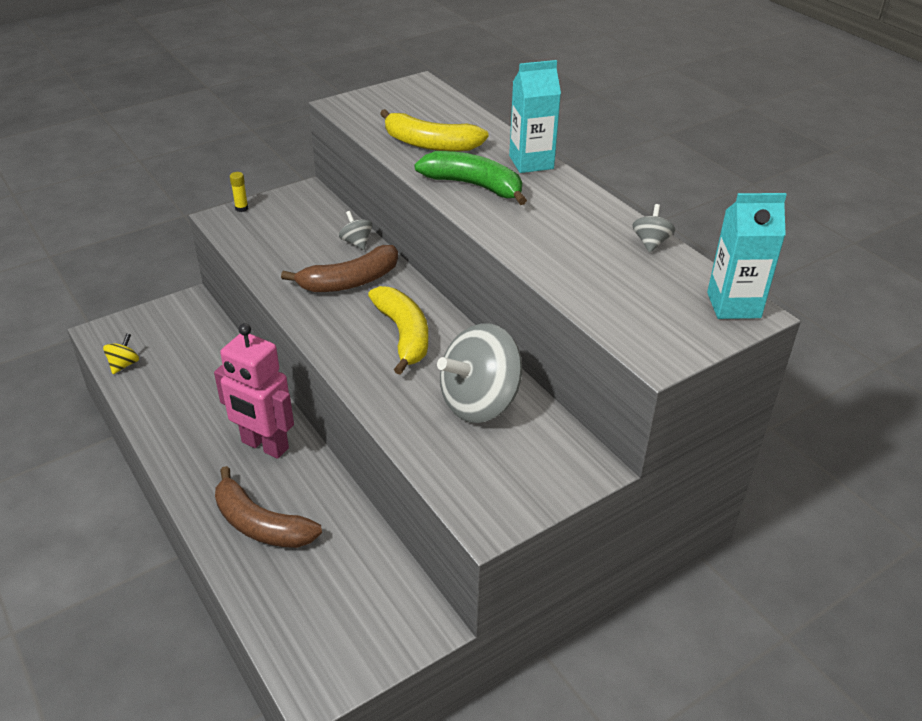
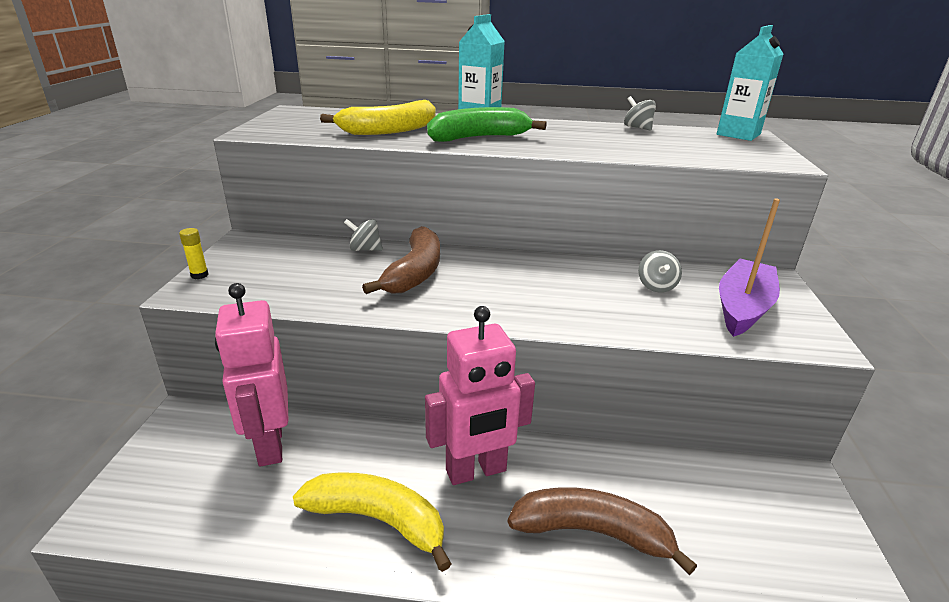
camera: 50 degrees left, 10 degrees down
(124, 365) = (193, 524): yellow spinning top -> none
(202, 349) = (269, 445): none -> pink robot
(260, 524) = (592, 532): brown banana -> brown banana turned 150 degrees counterclockwise
(403, 335) = (527, 280): yellow banana -> yellow banana (378, 520)
(480, 402) = (656, 286): grey spinning top -> grey spinning top, size x0.44
(501, 462) = (743, 307): none -> purple boat

